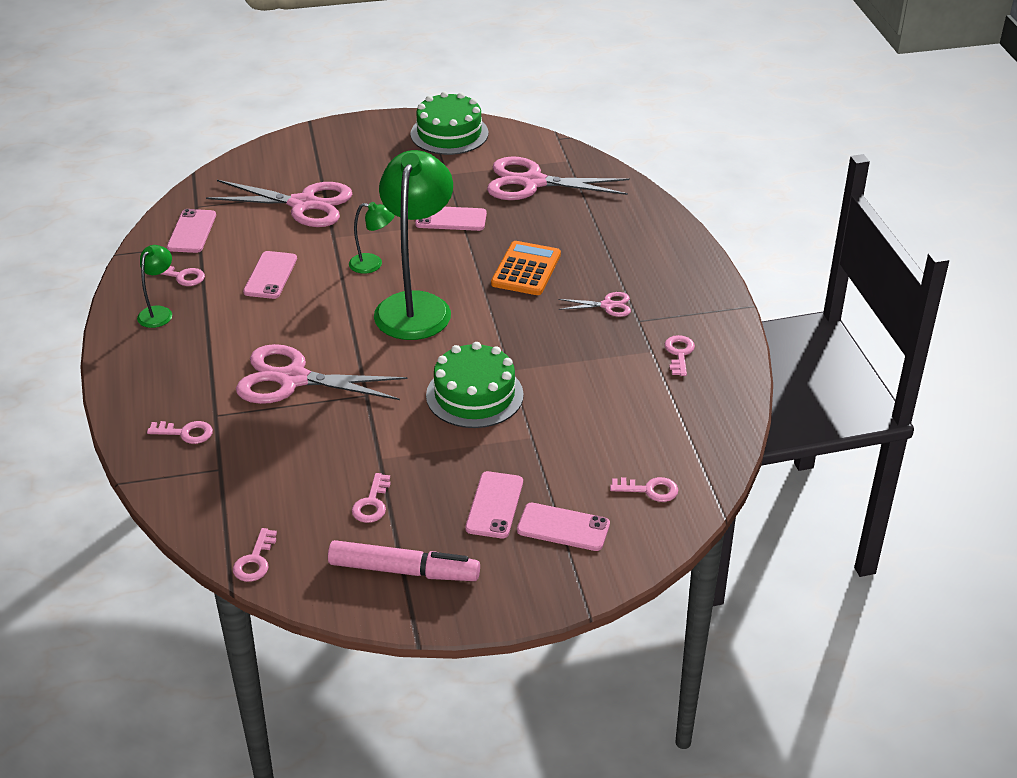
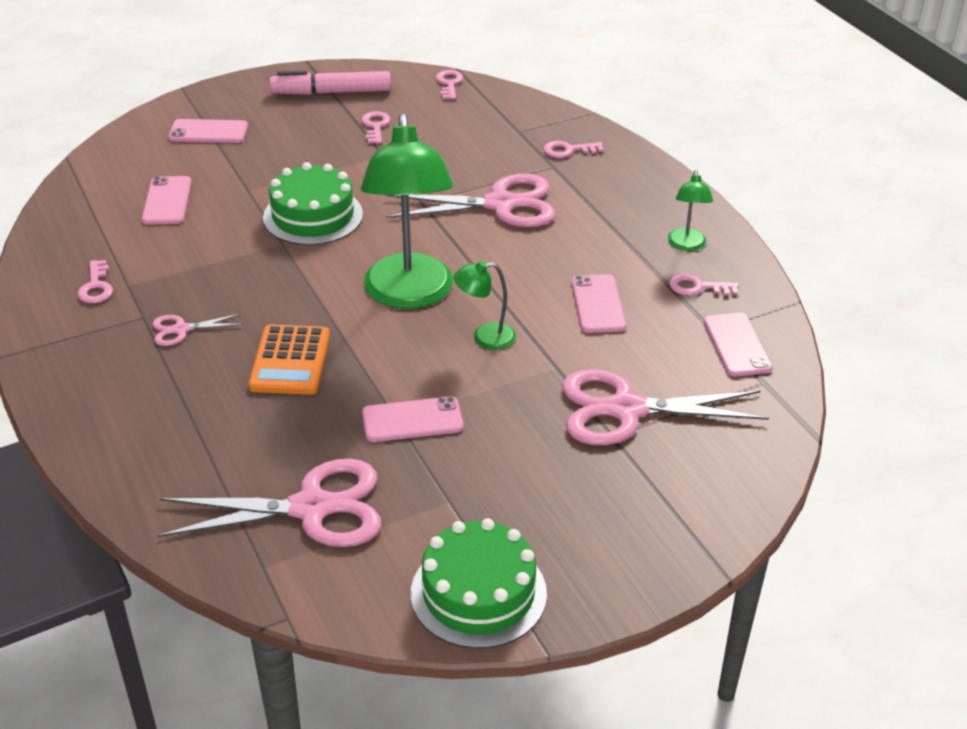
camera: 165 degrees right, 0 degrees up
(494, 505) = (270, 138): pink phone -> pink phone (167, 201)
(649, 490) = (133, 165): pink key -> none

